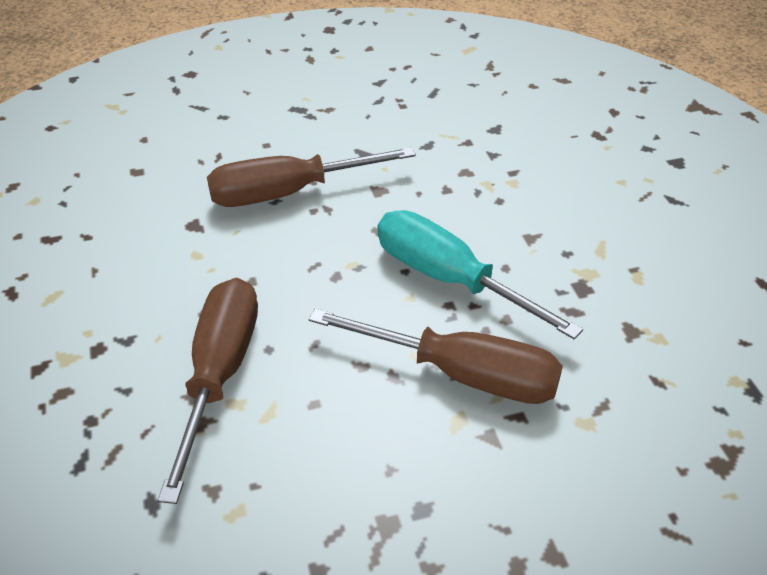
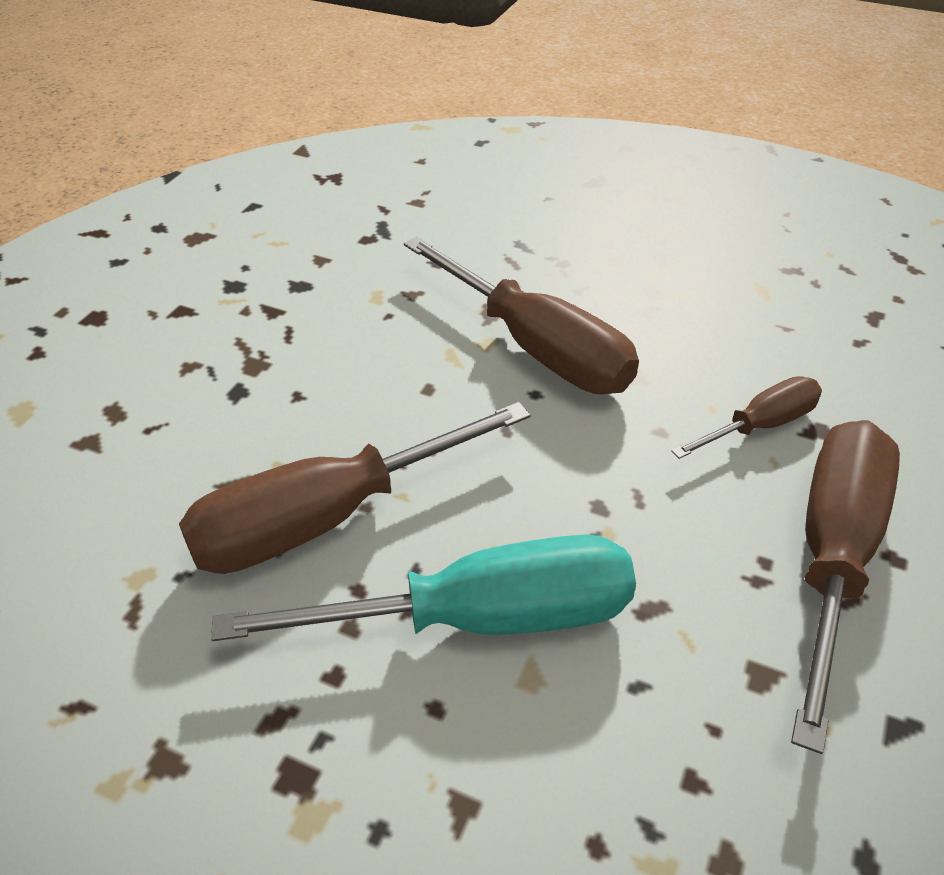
camera: 130 degrees right, 0 degrees up
(209, 246) = (761, 425): none -> brown screwdriver

